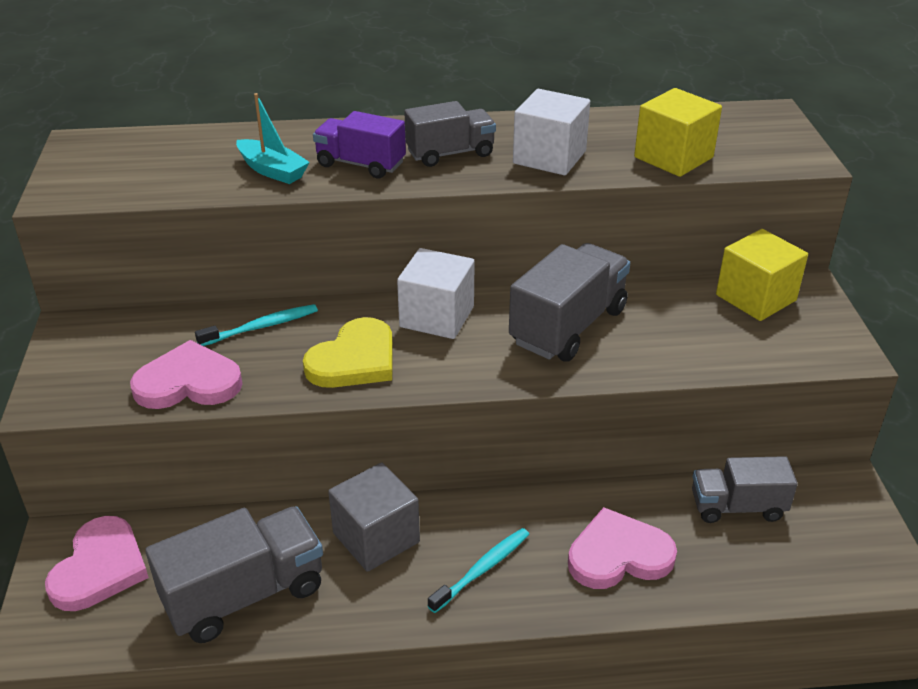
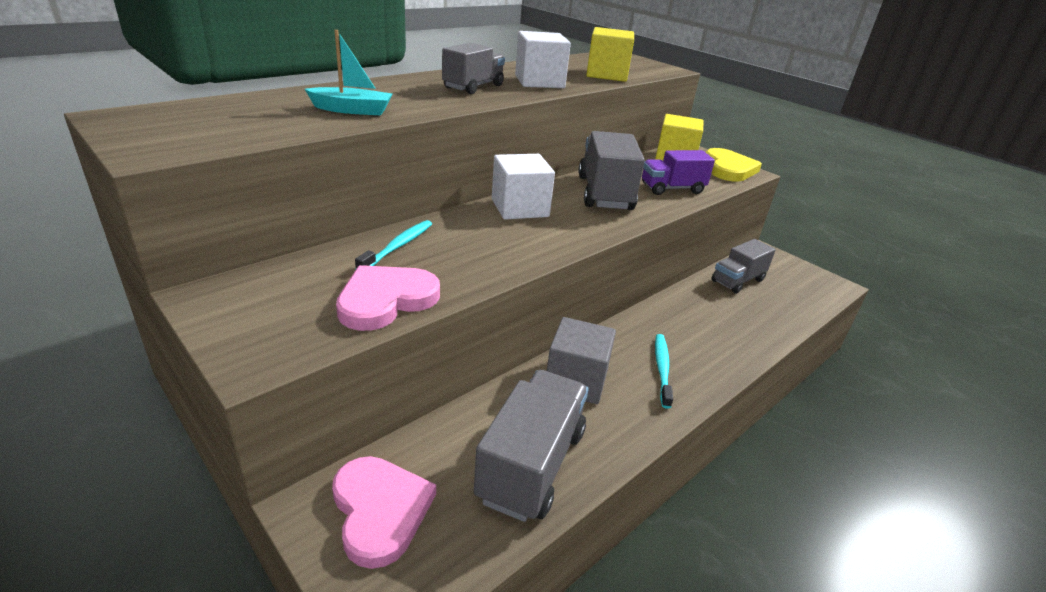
camera: 40 degrees left, 5 degrees down
(354, 360) = (500, 246): yellow heart -> yellow heart (728, 169)
(360, 164) = (419, 99): purple truck -> purple truck (672, 189)
(618, 555) = (718, 328): pink heart -> none

